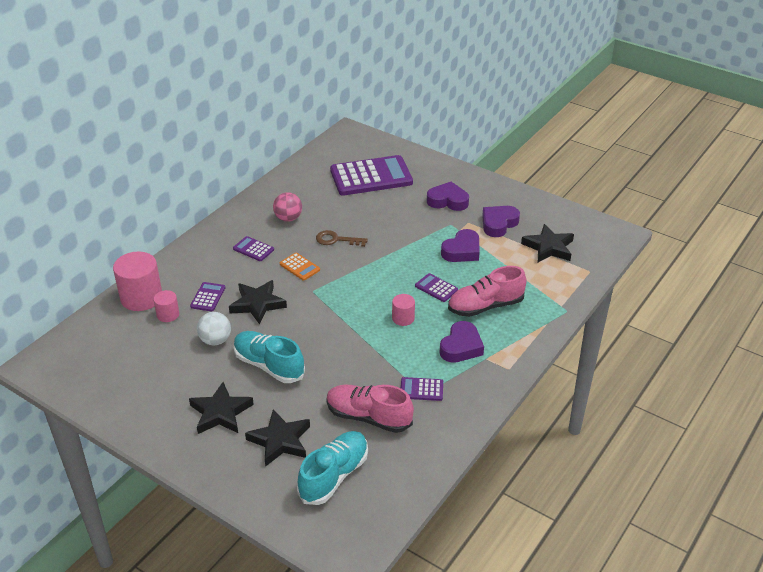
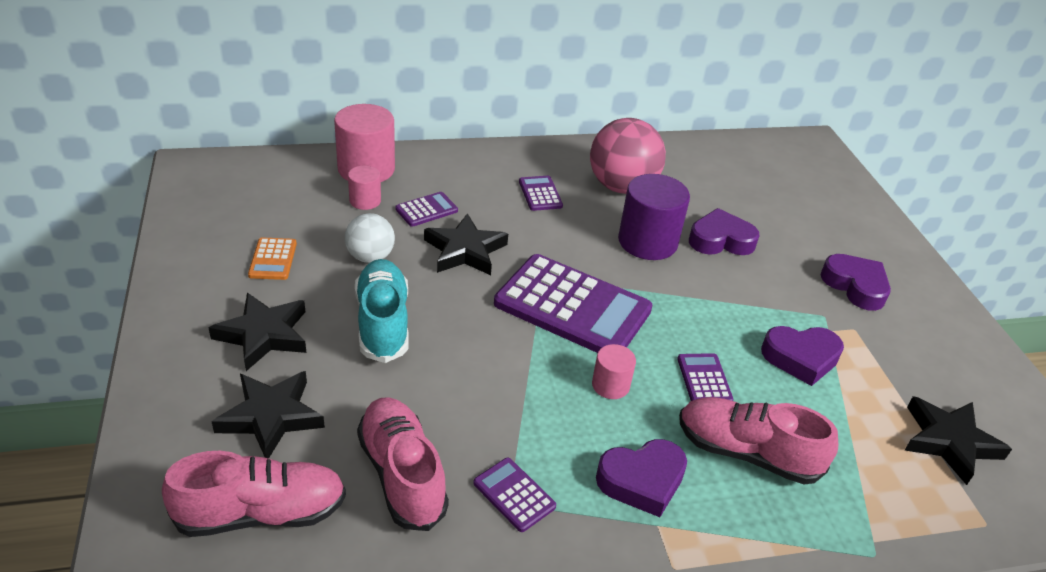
camera: 40 degrees right, 0 degrees up
(288, 218) = (621, 187): pink ball -> pink ball, size x1.73
(299, 267) = (564, 243): orange calculator -> orange calculator (273, 259)
(334, 476) = (261, 513): turquoise shoe -> pink shoe
(336, 240) = (647, 242): brown key -> purple cylinder
(371, 177) = (781, 201): purple calculator -> purple calculator (572, 307)
(498, 224) = (900, 359): purple heart -> purple heart (720, 240)

